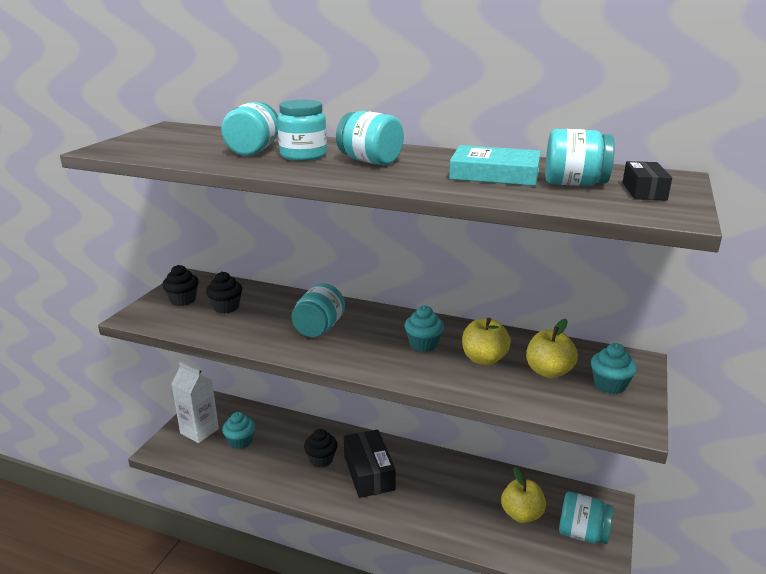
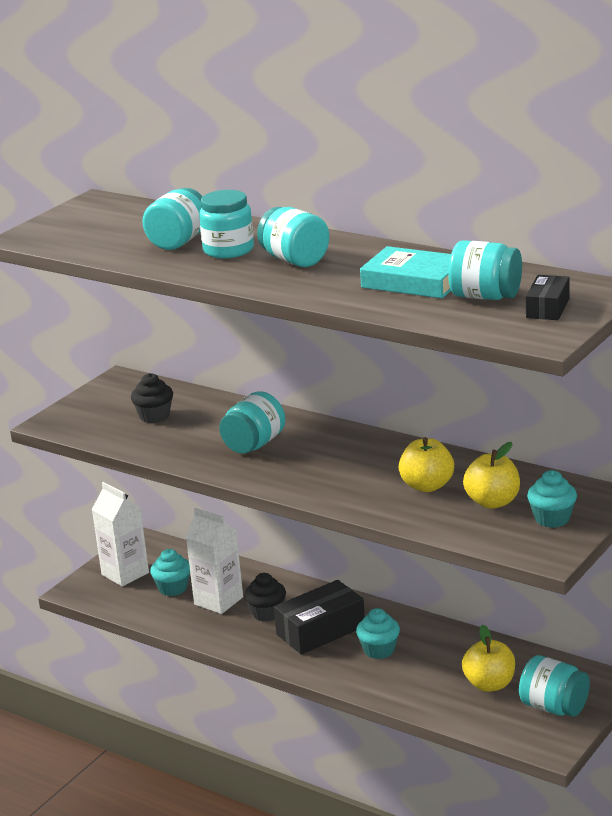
camera: 15 degrees right, 0 degrees up
(183, 300) = (106, 405): black cupcake -> none
(279, 451) = (218, 601): none -> white carton
(369, 472) = (320, 630): black box -> black box turned 60 degrees clockwise
(423, 344) = (366, 467): turquoise cupcake -> turquoise cupcake (379, 650)

